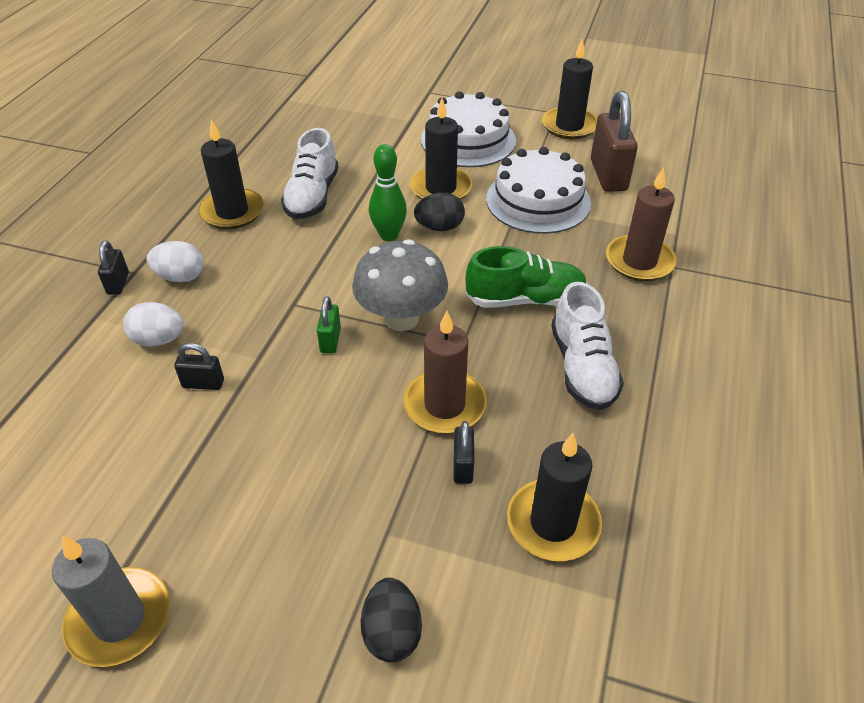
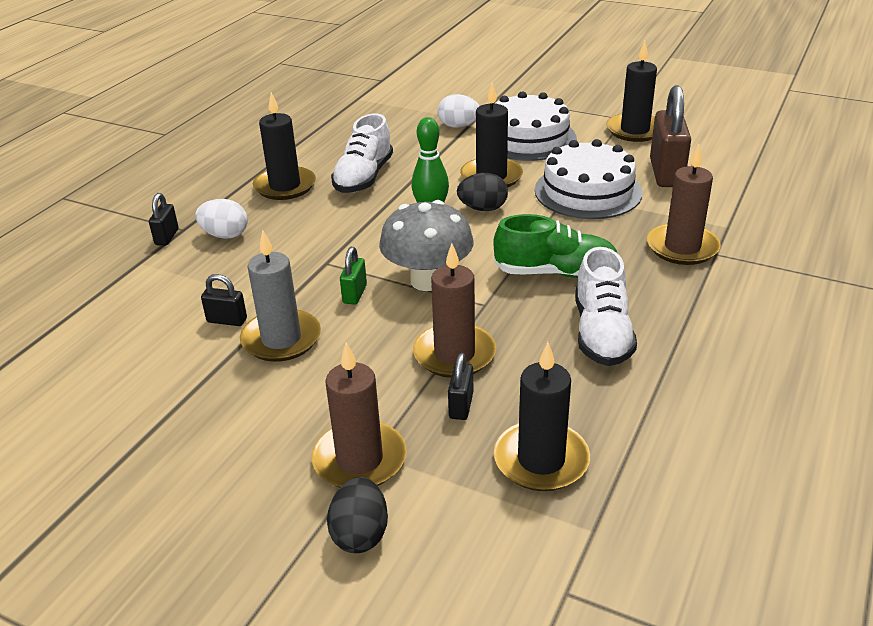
camera: 10 degrees right, 10 degrees down
(119, 619) = (109, 498): grey candle -> grey candle (281, 339)
(159, 340) = (194, 283): white egg -> white egg (458, 126)
(374, 542) = (359, 459): none -> brown candle

